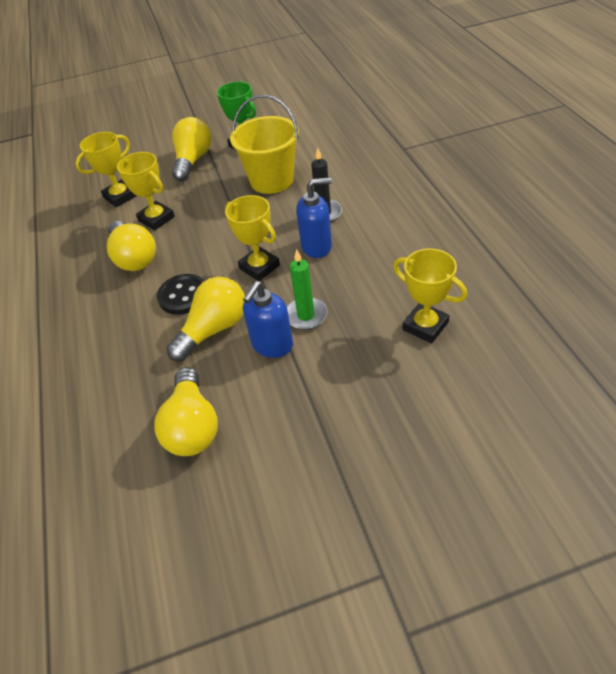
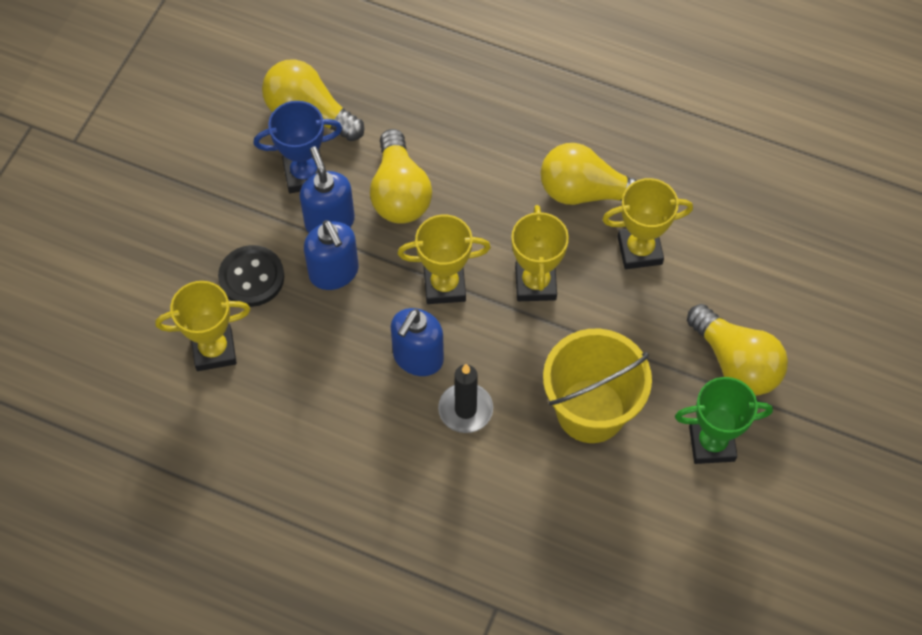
camera: 125 degrees right, 15 degrees up
(120, 197) = (731, 242): yellow trophy -> yellow trophy (535, 283)
(183, 296) = (474, 198): black button -> black button (251, 277)
(249, 386) = (304, 174): none -> blue trophy
(306, 315) = (334, 272): green candle -> blue soap dispenser

